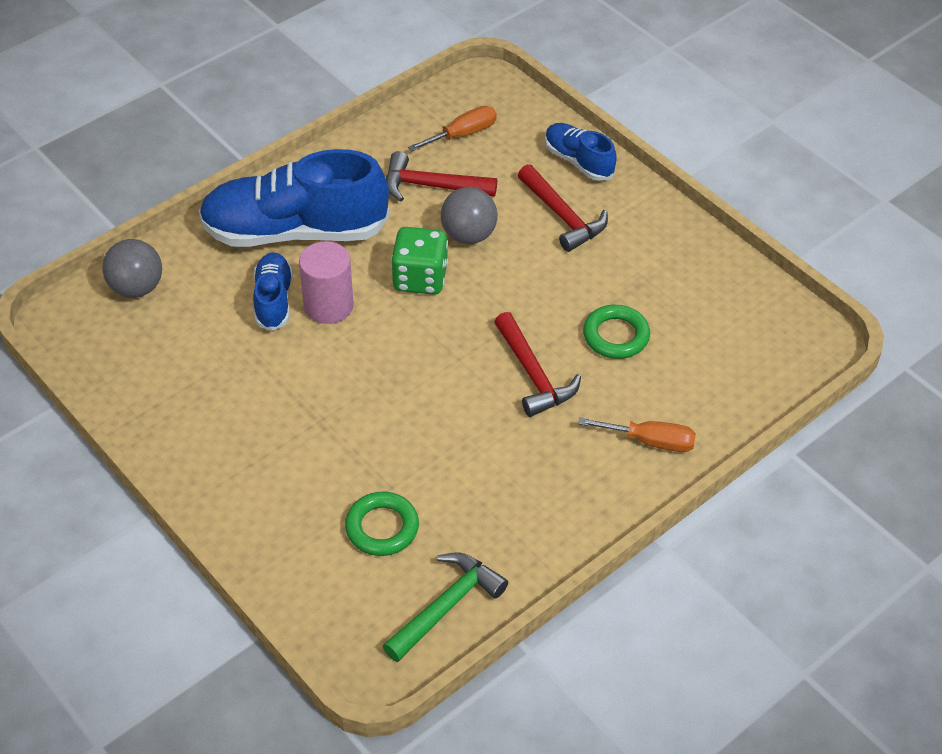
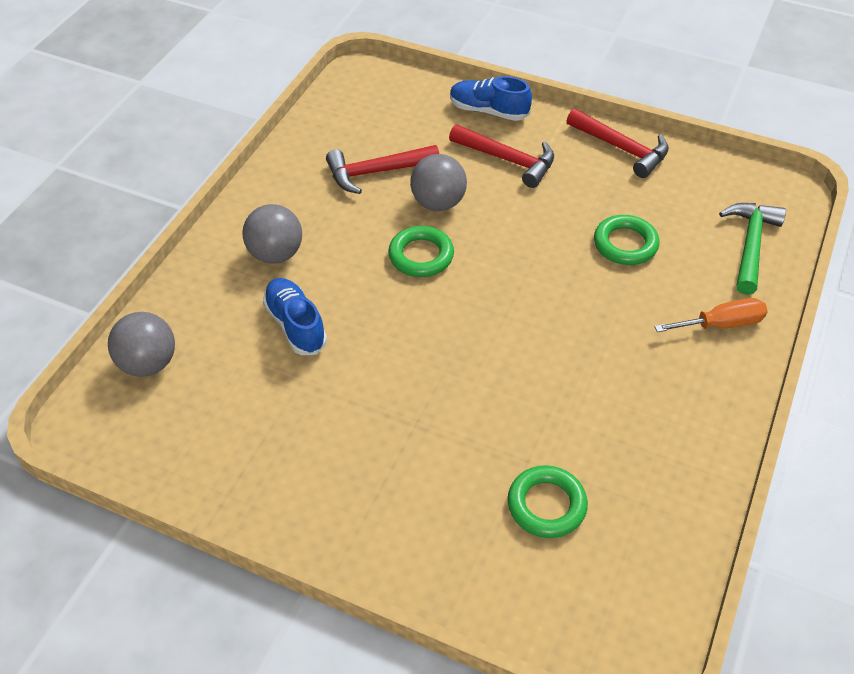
camera: 25 degrees left, 0 degrees up
(295, 231) = (276, 254): blue shoe -> grey ball
(328, 306) = (352, 311): pink cylinder -> none
(420, 278) = (421, 256): green dice -> green ring
(447, 606) = (660, 557): green hammer -> green hammer (750, 245)
(462, 134) = (374, 120): orange screwdriver -> none
(533, 375) = (581, 304): red hammer -> red hammer (622, 149)

